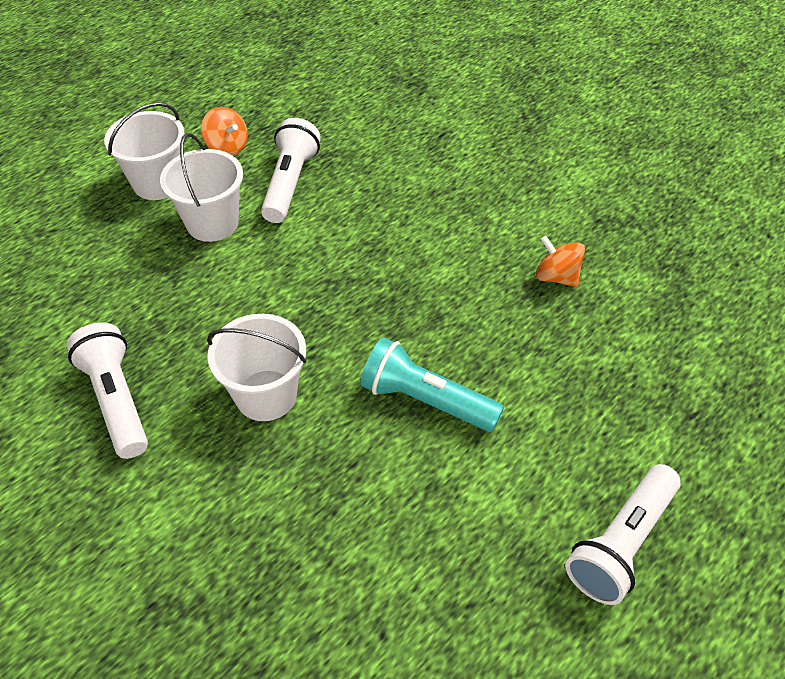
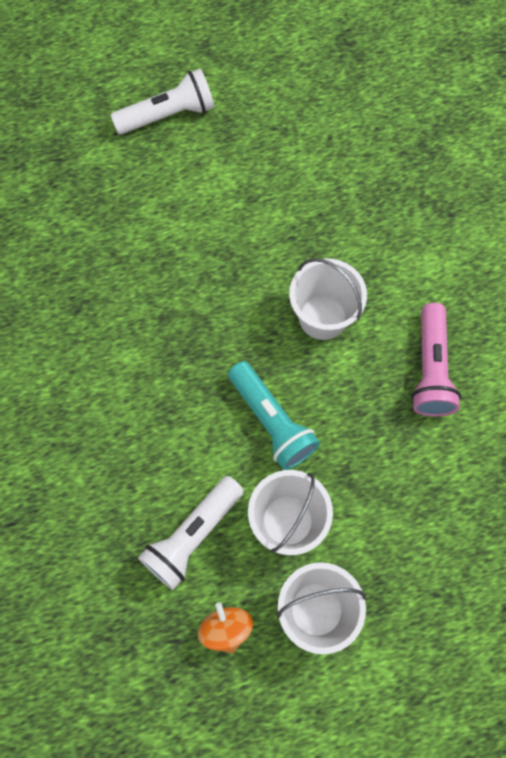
camera: 150 degrees left, 20 degrees up
(117, 400) = (430, 369): white flashlight -> pink flashlight
(426, 400) = (216, 256): turquoise flashlight -> turquoise flashlight (271, 421)
(556, 277) = (48, 305): orange spinning top -> none

